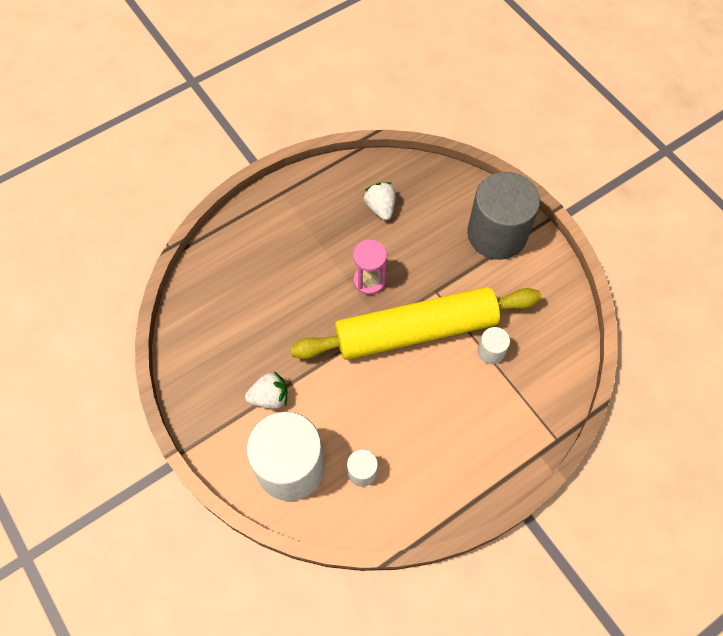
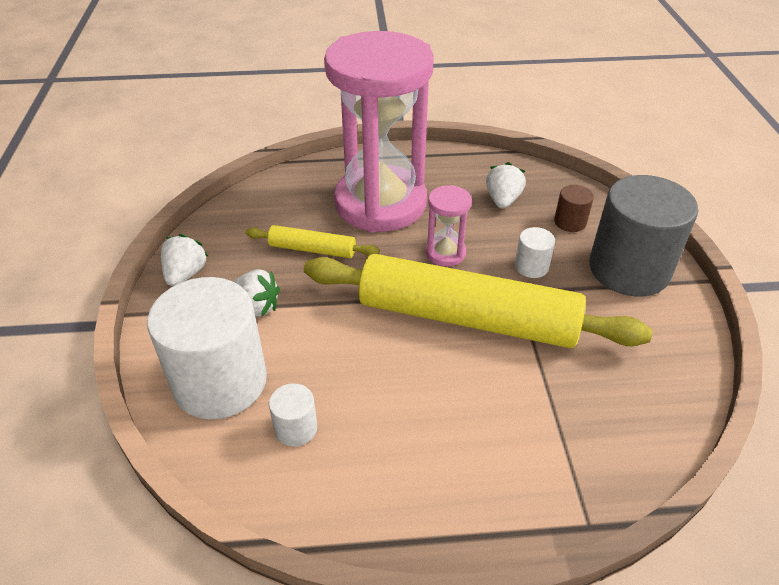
camera: 30 degrees right, 20 degrees down
(196, 396) = (185, 274): none -> white strawberry
(273, 326) = (312, 249): none -> yellow rolling pin
(293, 255) = (380, 203): none -> pink hourglass
(438, 207) = (570, 222): none -> brown cylinder
(491, 351) = (550, 378): white cylinder -> white cylinder (531, 266)

